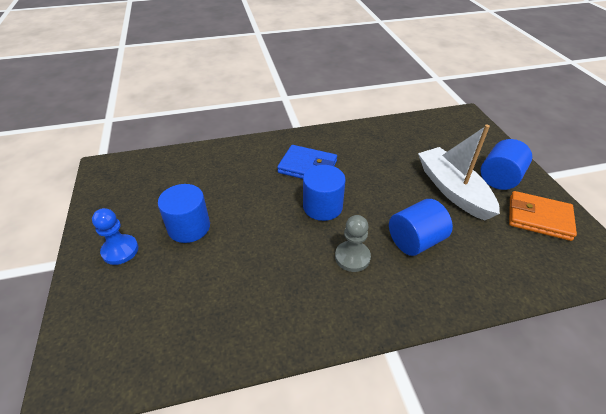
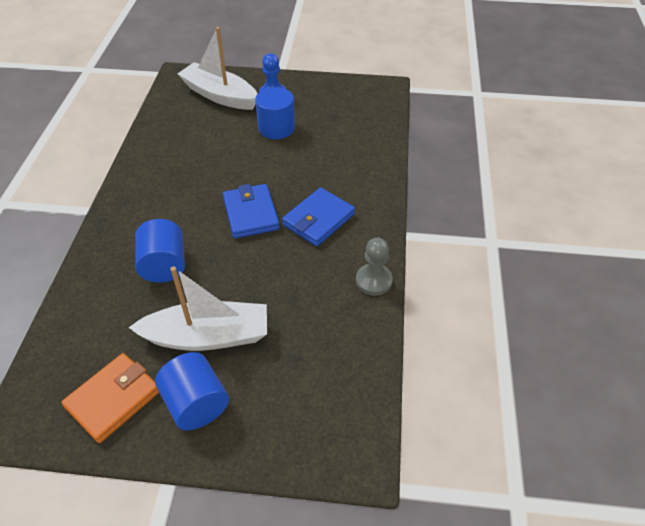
camera: 110 degrees right, 5 degrees up
(126, 305) = (219, 95): none -> white boat
(322, 206) = (251, 214): blue cylinder -> blue wallet
(352, 257) = (178, 214): grey pawn -> grey pawn (373, 280)

